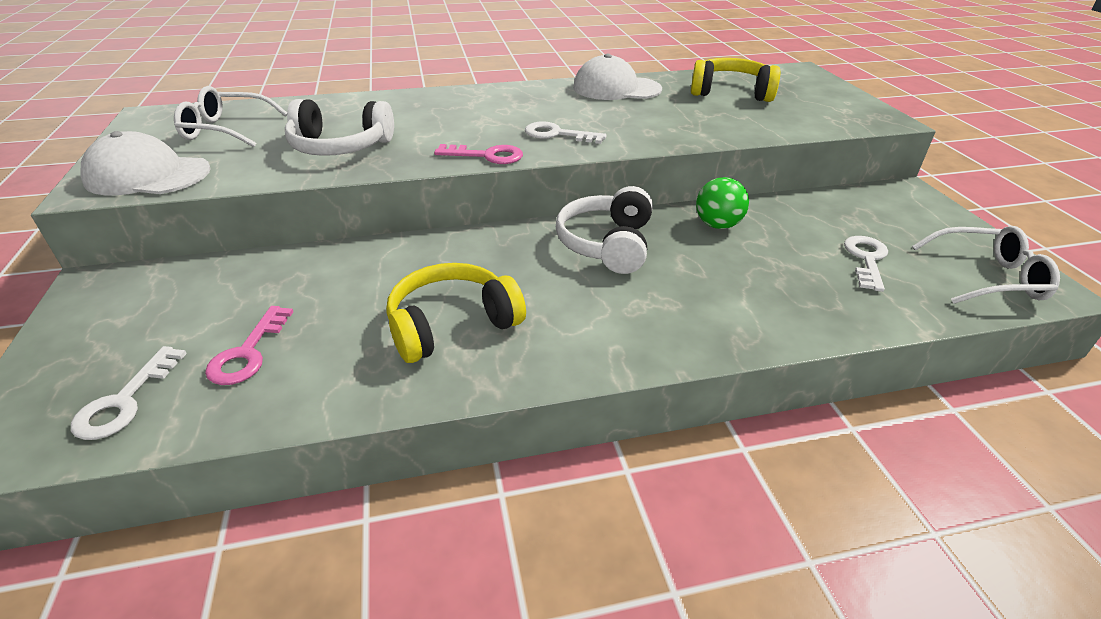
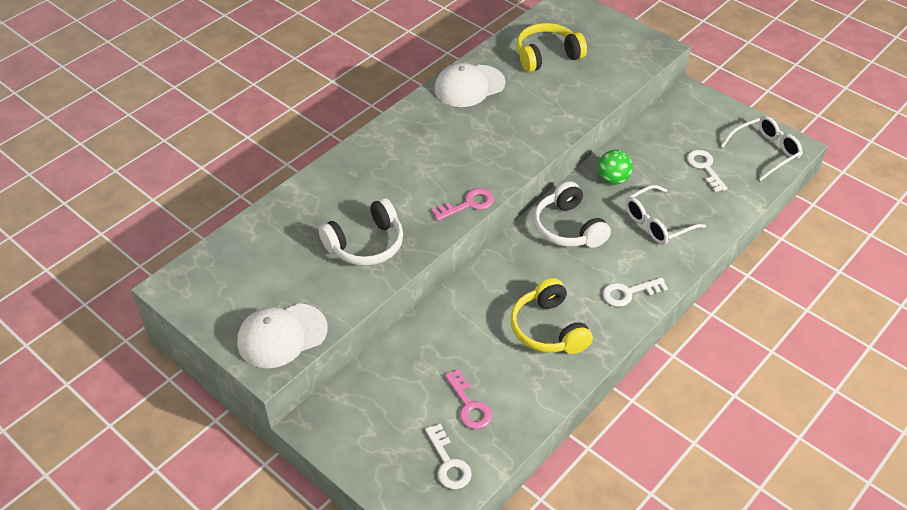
camera: 35 degrees left, 10 degrees up
(227, 130) = (260, 269): white glasses -> white glasses (657, 223)
(452, 325) = (548, 329): yellow headphones -> yellow headphones turned 45 degrees counterclockwise
(557, 134) = (486, 160): white key -> white key (628, 293)

